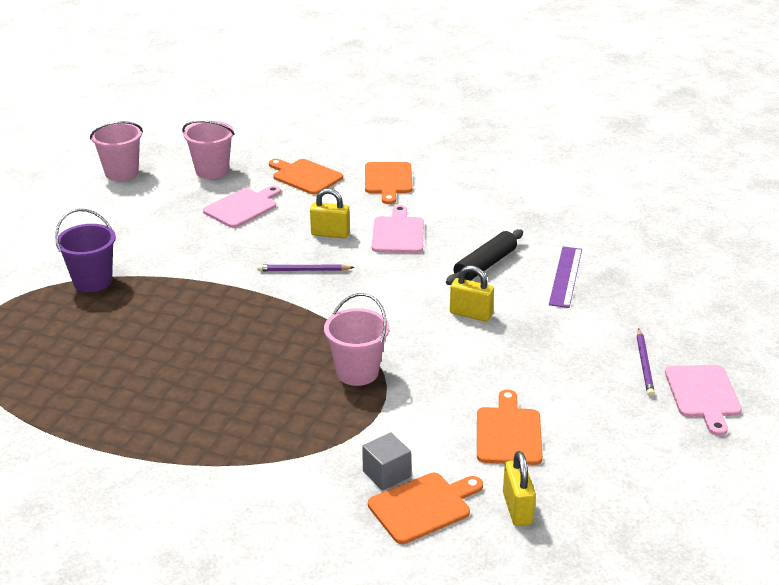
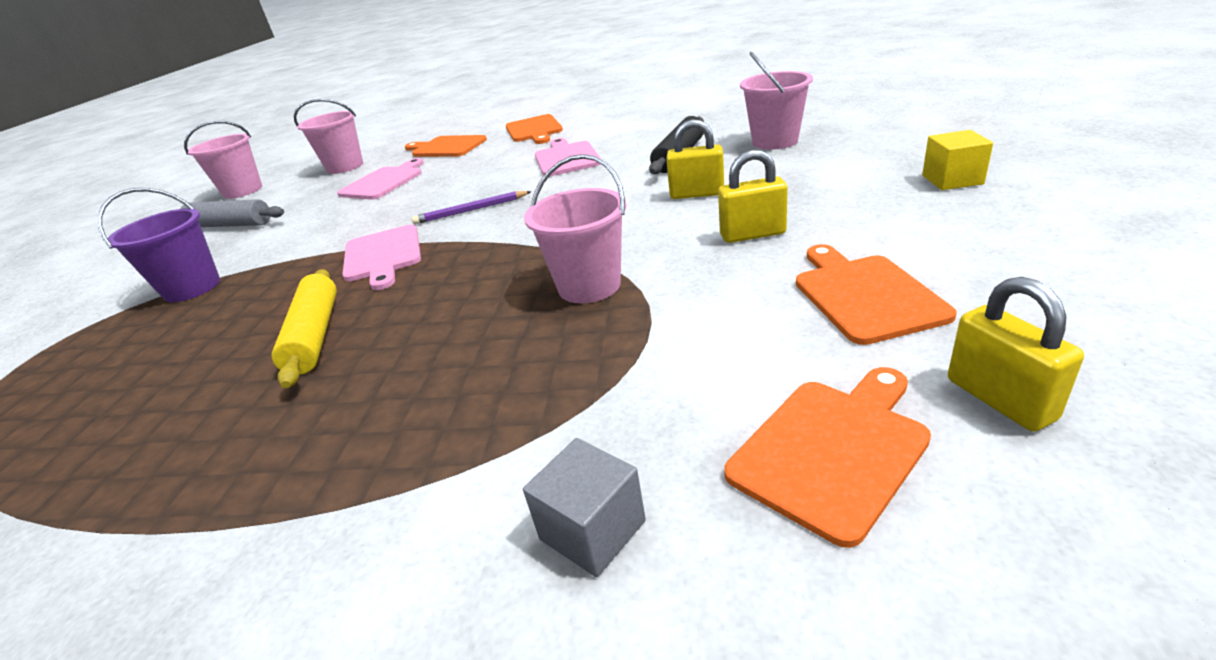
camera: 10 degrees left, 0 degrees up
(115, 217) = (231, 225): none -> grey rolling pin
(178, 354) = (315, 335): none -> yellow rolling pin
(330, 234) = (490, 176): yellow padlock -> yellow padlock (752, 234)
(386, 474) = (723, 411): grey cube -> grey cube (592, 530)
(565, 276) = (775, 141): purple ruler -> pink bucket
(644, 364) = (952, 180): purple pencil -> yellow cube
(703, 395) = (1062, 185): pink cutting board -> pink cutting board (383, 255)

